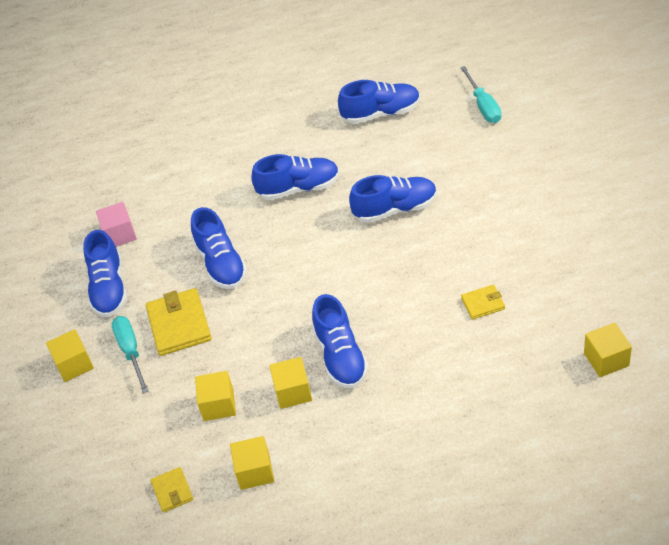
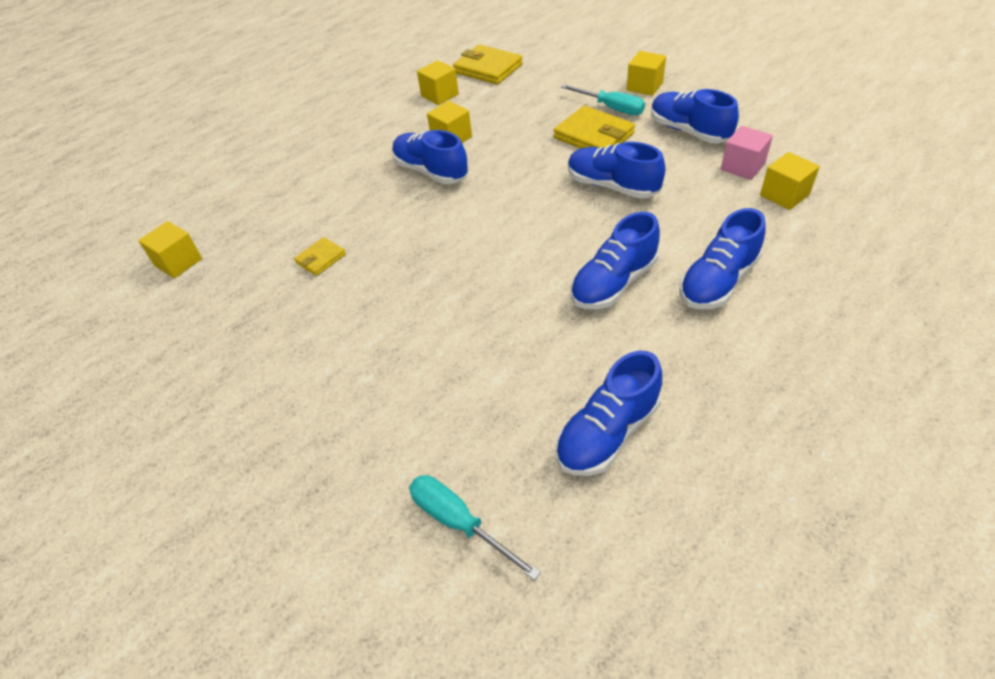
camera: 145 degrees right, 0 degrees up
(172, 491) = (488, 68): yellow wallet -> yellow wallet, size x1.84
(218, 405) = (503, 111): yellow cube -> yellow cube (784, 195)
(395, 209) = (478, 308): blue shoe -> blue shoe (718, 281)

